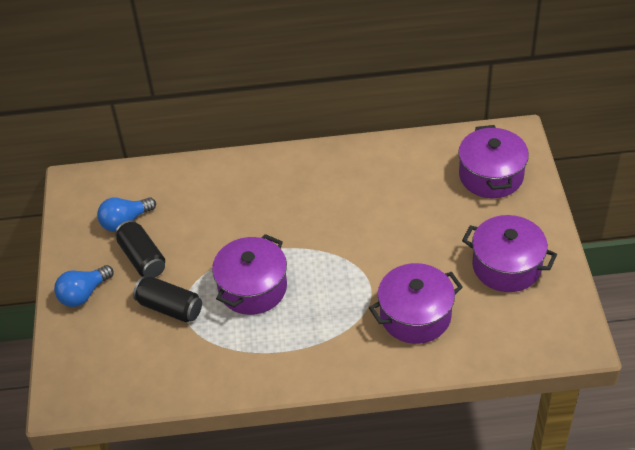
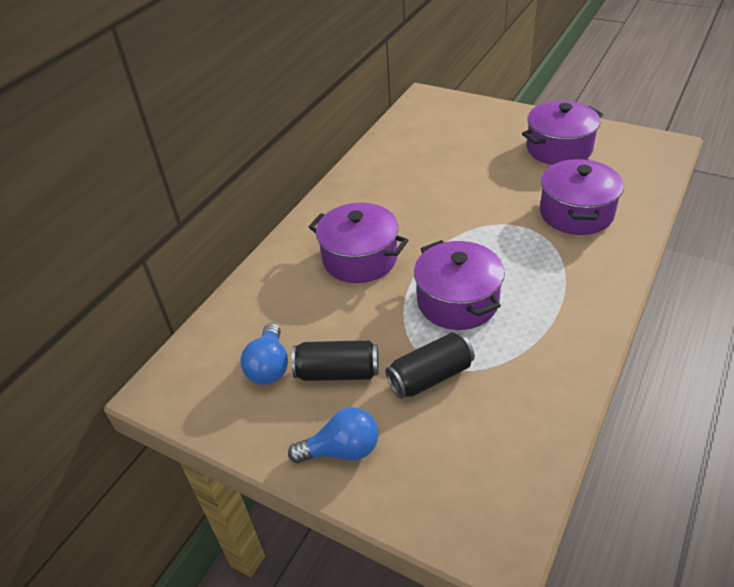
camera: 55 degrees left, 5 degrees down
(83, 294) = (342, 450): blue light bulb -> blue light bulb turned 90 degrees counterclockwise
(491, 175) = (455, 122): purple pot -> purple pot (360, 258)

